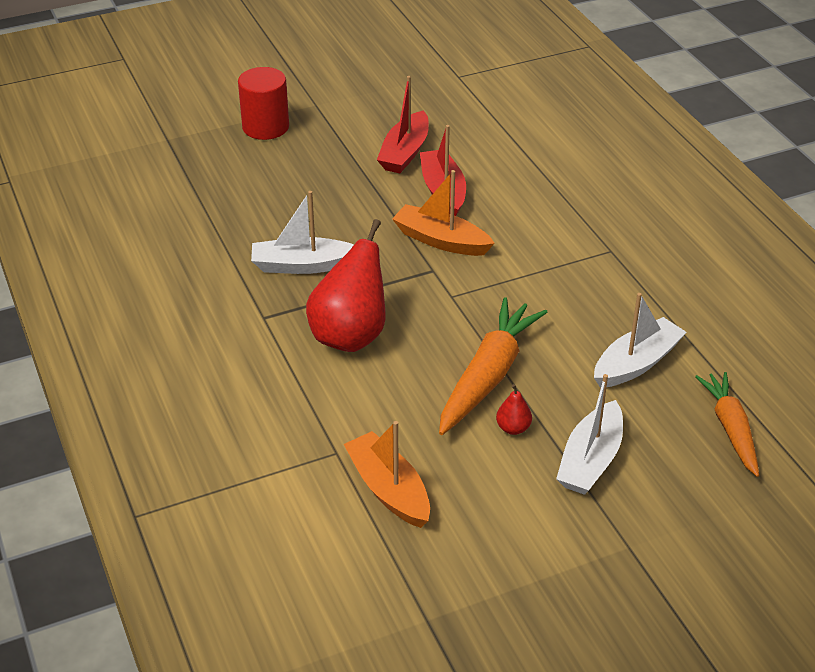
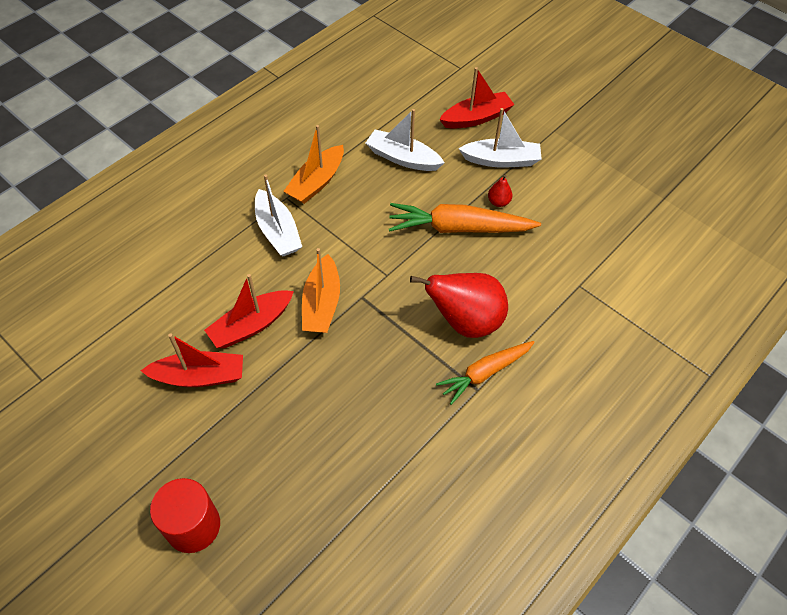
camera: 115 degrees left, 15 degrees up
(302, 265) = (401, 390): white boat -> white boat (278, 231)
(388, 489) = (590, 246): orange boat -> orange boat (316, 182)
(691, 465) = (476, 118): none -> red boat
(730, 428) = (436, 107): orange carrot -> orange carrot (485, 373)

